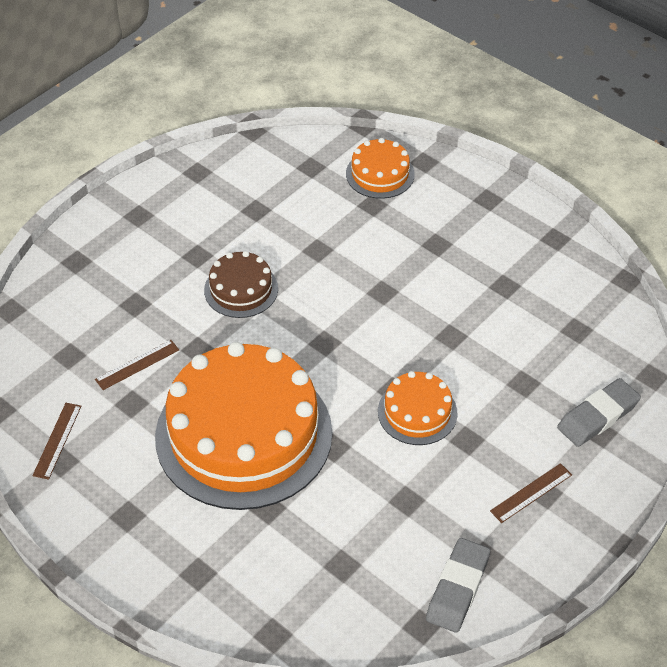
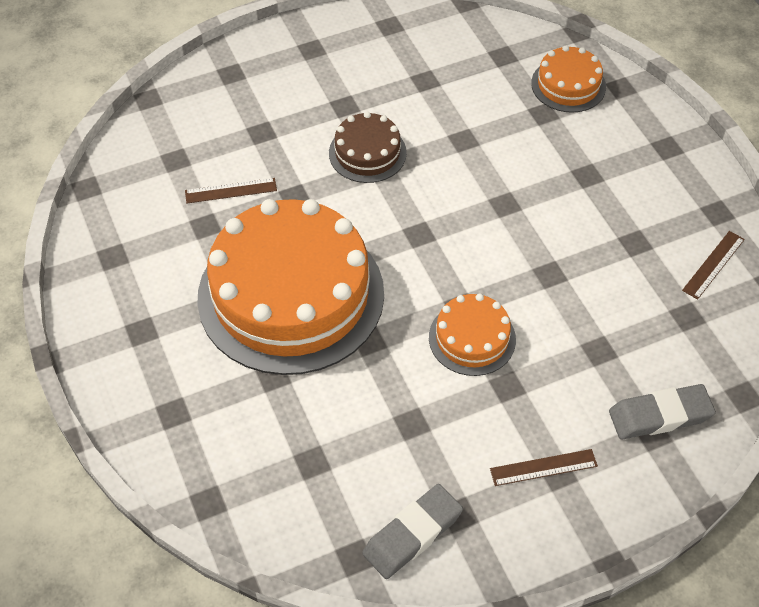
camera: 25 degrees right, 5 degrees up
(57, 440) = (120, 235): brown ruler -> brown ruler (713, 264)

